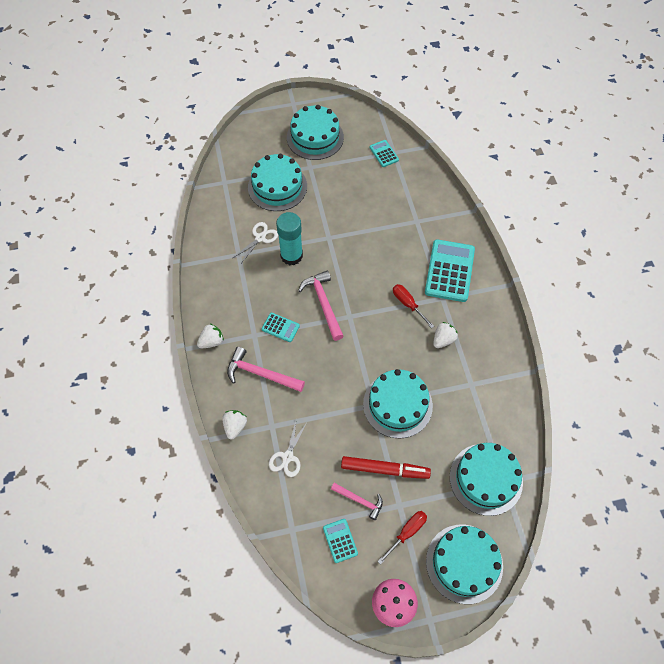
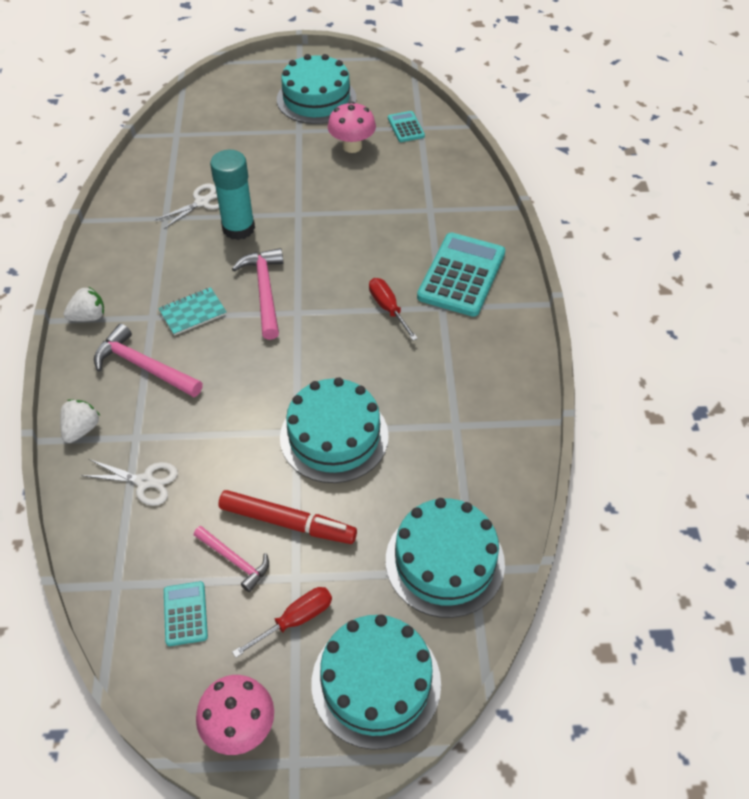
camera: 10 degrees right, 10 degrees down
(277, 187) = (246, 147): turquoise cake -> none
(280, 327) = (193, 312): turquoise calculator -> turquoise notebook
(288, 457) = (145, 481): white scissors -> white scissors turned 105 degrees counterclockwise
(350, 175) = (352, 146): none -> pink mushroom
(443, 340) = (428, 360): white strawberry -> none

